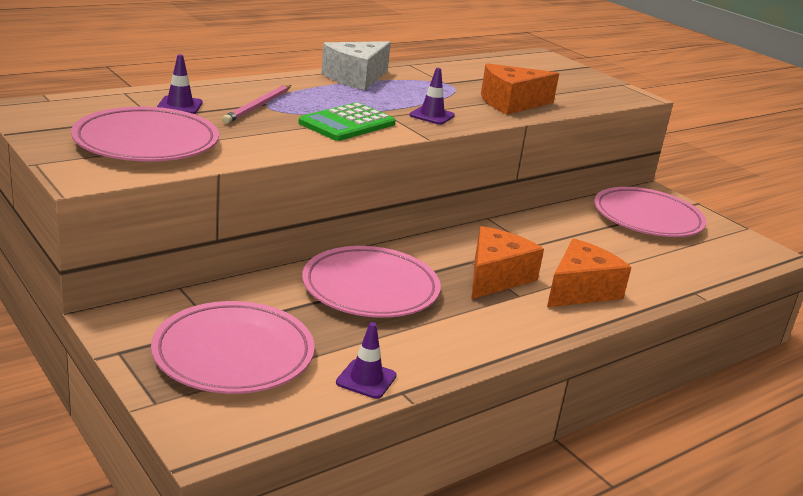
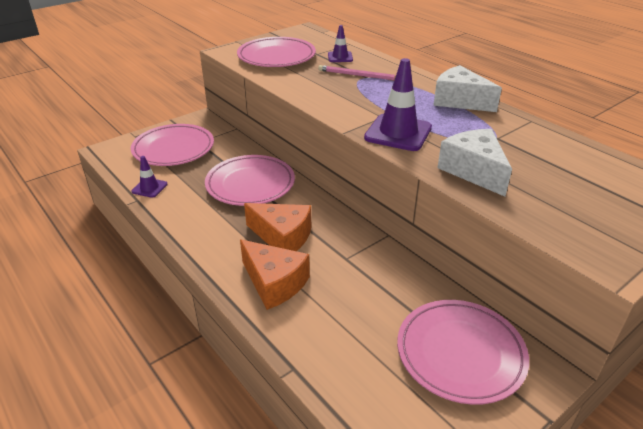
camera: 90 degrees right, 10 degrees up
(347, 123) = (350, 103): green calculator -> none
(432, 115) = (398, 133): purple traffic cone -> purple traffic cone, size x1.85
(511, 103) = (474, 171): orange cheese -> white cheese

